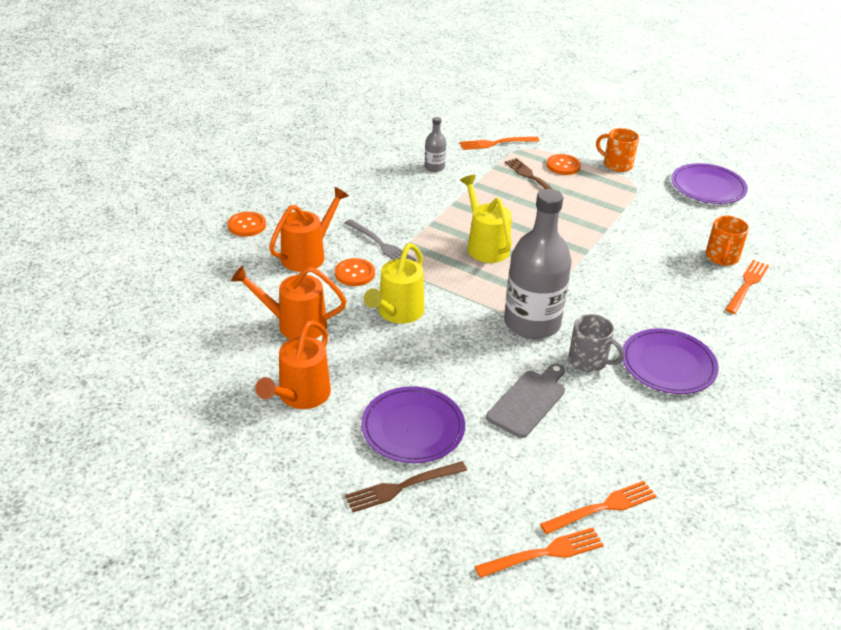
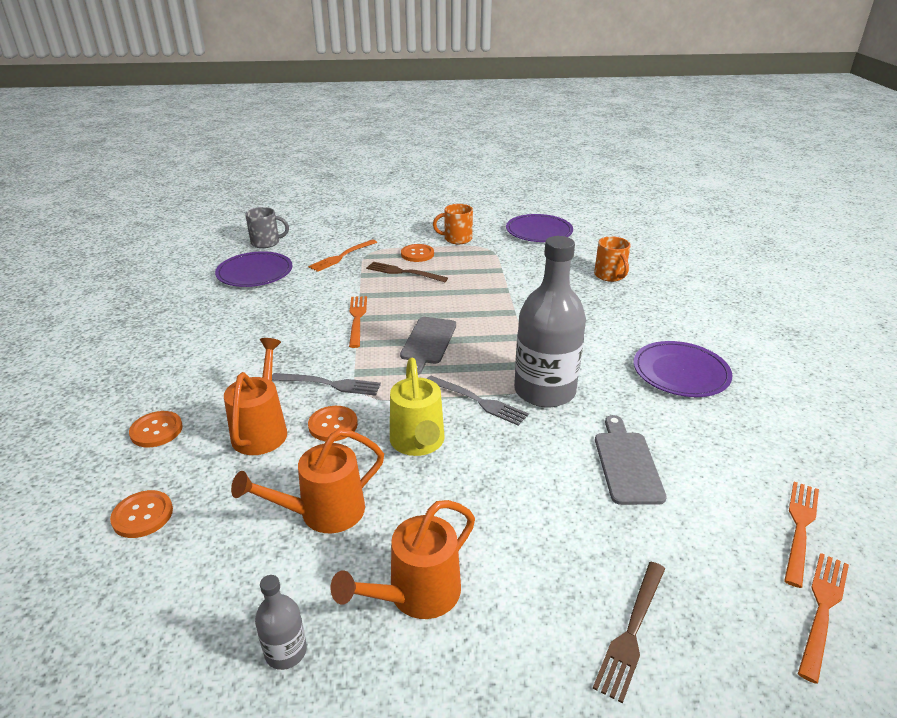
camera: 35 degrees left, 5 degrees down
(198, 274) = (142, 515): none -> orange button
(300, 396) = (415, 595): orange watering can -> orange watering can turned 60 degrees clockwise
(413, 428) = (565, 555): purple plate -> purple plate (255, 272)
(434, 167) = (307, 295): grey bottle -> grey bottle (286, 651)
(472, 306) = (479, 401): none -> grey fork
(485, 245) = (428, 343): yellow watering can -> grey cutting board
(589, 361) = (625, 400): grey mug -> grey mug (266, 242)
(747, 284) = (650, 287): orange fork -> orange fork (357, 318)

